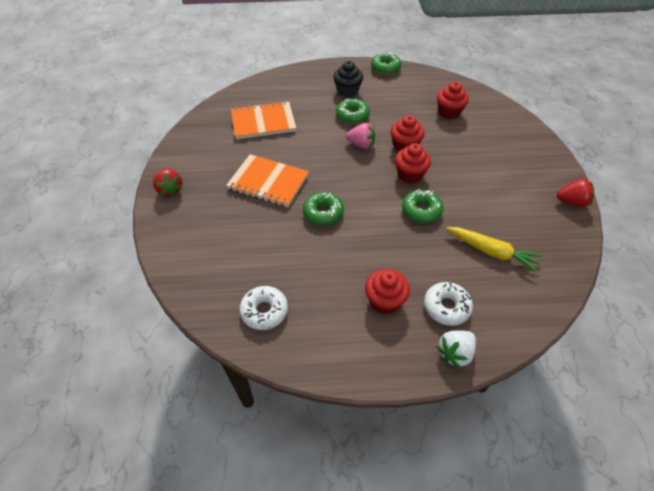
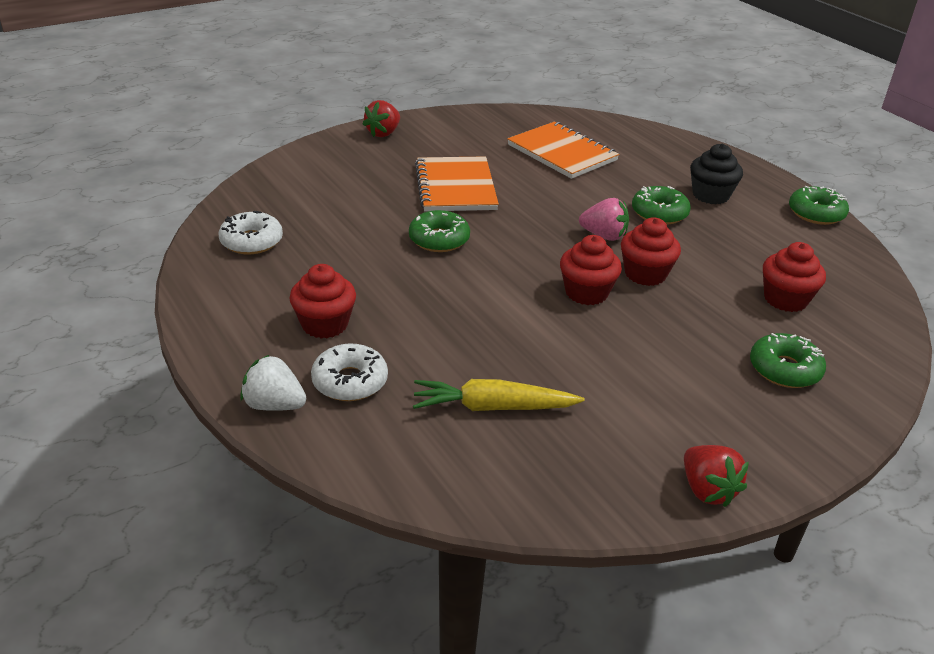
camera: 60 degrees right, 15 degrees down
(361, 145) = (604, 236): pink strawberry -> pink strawberry turned 60 degrees counterclockwise
(421, 211) = (519, 319): green donut -> green donut (784, 369)
(491, 252) = (493, 407): yellow carrot -> yellow carrot turned 90 degrees clockwise

